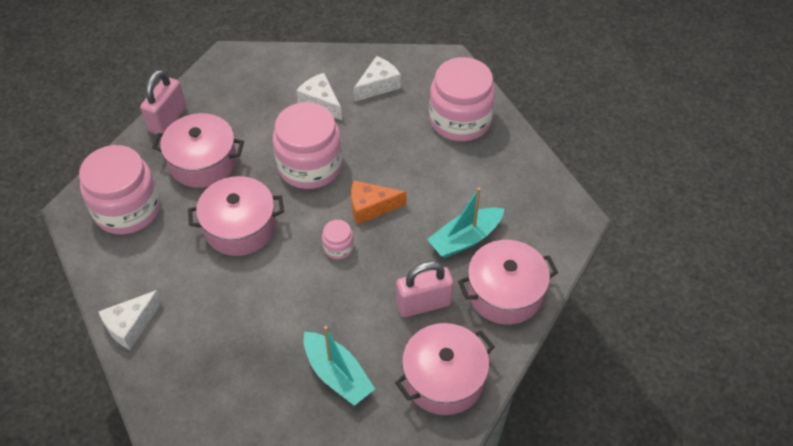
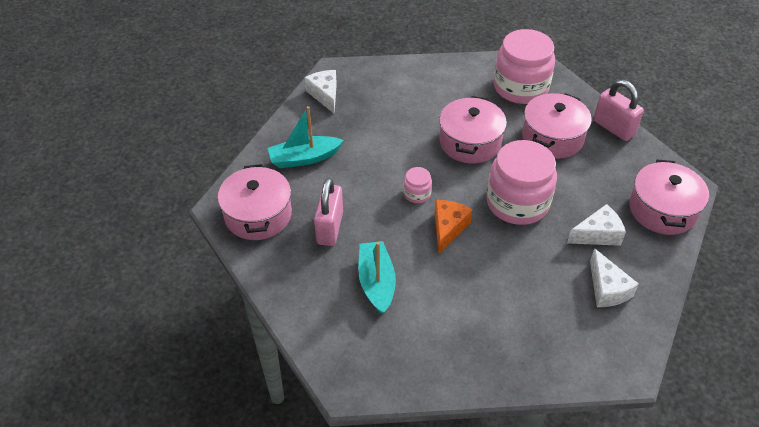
camera: 115 degrees right, 5 degrees down
(131, 325) = (412, 70): white cheese -> white cheese (325, 95)
(460, 120) = (528, 342): pink jar -> none
(505, 293) = (304, 287): pink pot -> pink pot (662, 210)

